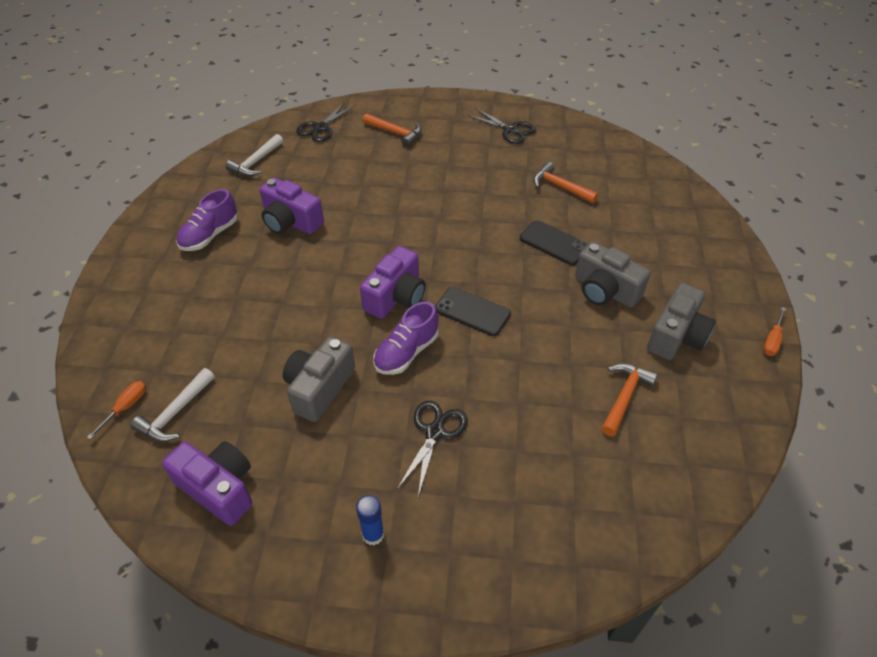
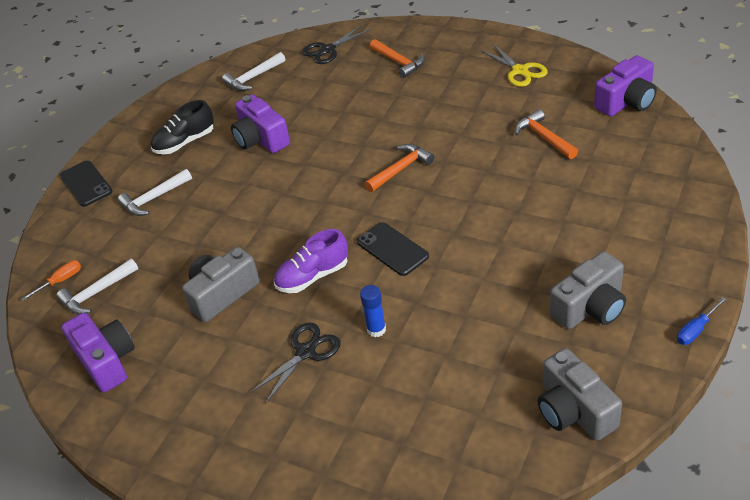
camera: 25 degrees right, 5 degrees down
(199, 299) = (153, 199): none -> white hammer
(210, 235) = (185, 142): purple shoe -> black shoe
(373, 534) = (214, 426): blue glue stick -> blue glue stick (376, 329)
(396, 296) = (326, 223): purple camera -> purple camera (626, 101)
(510, 130) = (520, 71): black scissors -> yellow scissors
(554, 243) = (508, 194): black phone -> black phone (86, 184)
(605, 290) = (537, 250): grey camera -> grey camera (574, 410)
(624, 396) = (503, 355): orange hammer -> orange hammer (401, 169)
(772, 340) = (696, 330): orange screwdriver -> blue screwdriver

